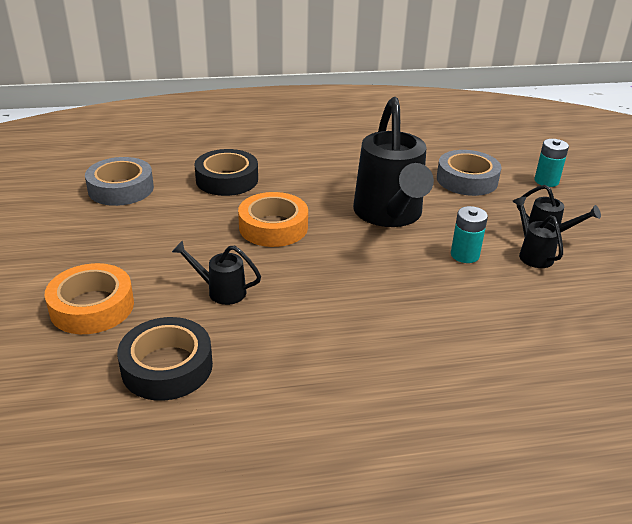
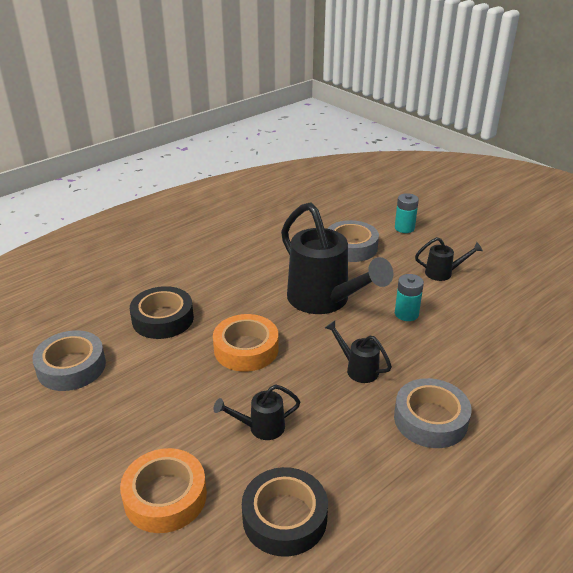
camera: 30 degrees left, 0 degrees up
(390, 353) = (430, 419): none -> grey tape
(532, 254) = (448, 294): black watering can -> black watering can (357, 369)

